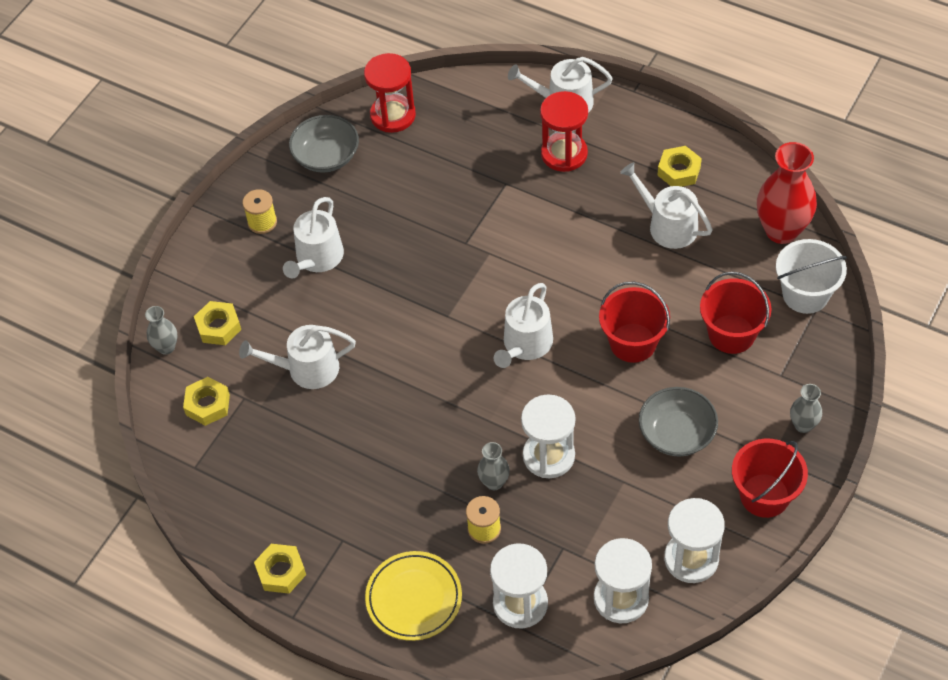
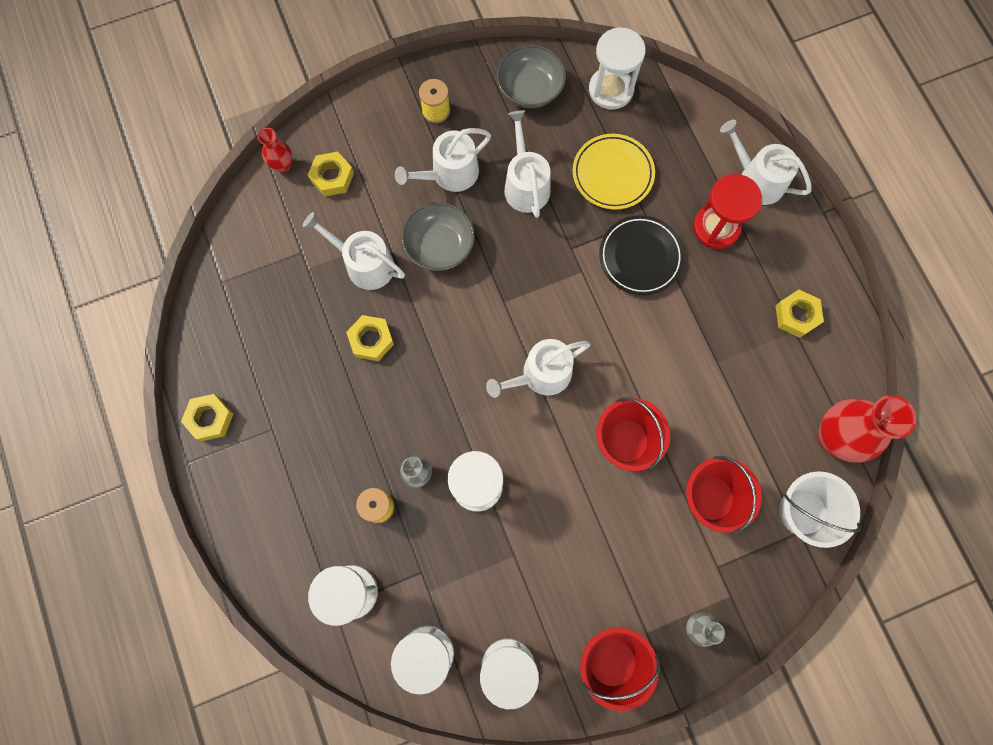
camera: 35 degrees right, 20 degrees up
(166, 347) = (282, 165): grey vase -> red vase
(207, 405) = (272, 237): yellow nut -> yellow nut (371, 340)
(393, 115) = (611, 90): red hourglass -> white hourglass
(414, 598) = (281, 521): yellow plate -> yellow plate (612, 174)
(525, 212) = (640, 257): none -> black plate
(667, 225) = (744, 358): white watering can -> white watering can (525, 184)
(676, 433) = (590, 549): grey bowl -> grey bowl (439, 245)

